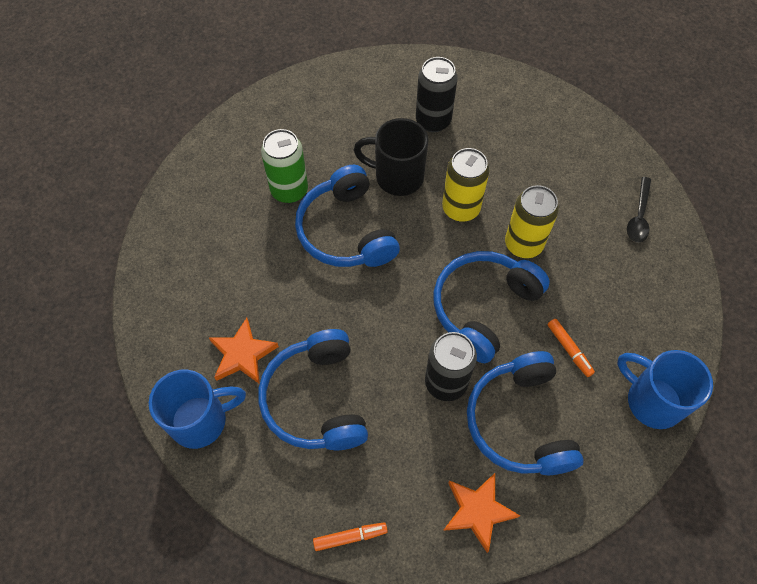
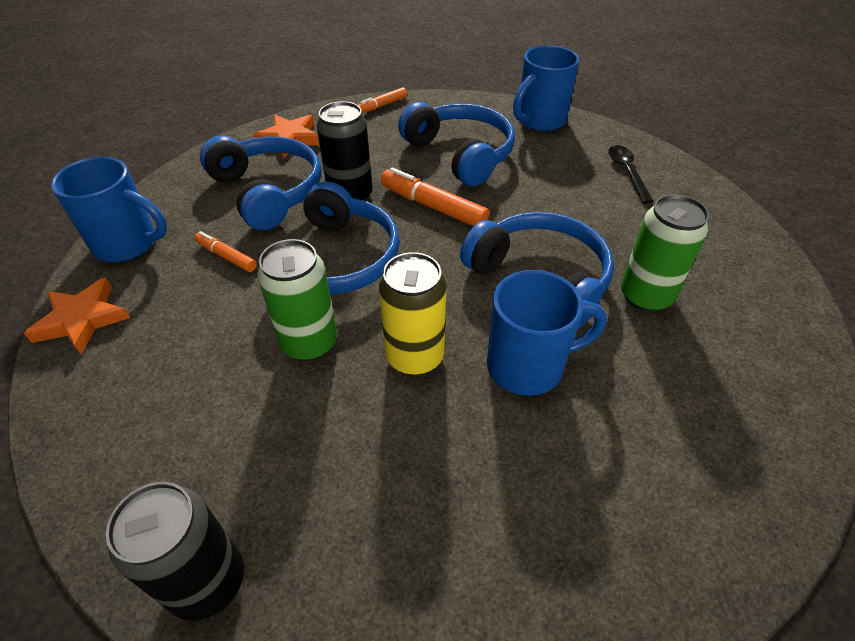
camera: 155 degrees right, 15 degrees down
(242, 354) = (547, 159): orange star -> orange star (82, 319)
(381, 336) = (433, 206): none -> orange marker
(397, 177) = (528, 366): black mug -> blue mug
(433, 121) = (537, 485): black can -> black can (207, 581)
(523, 244) = (309, 343): yellow can -> green can
(639, 216) = (131, 450): black spoon -> black spoon (627, 172)

